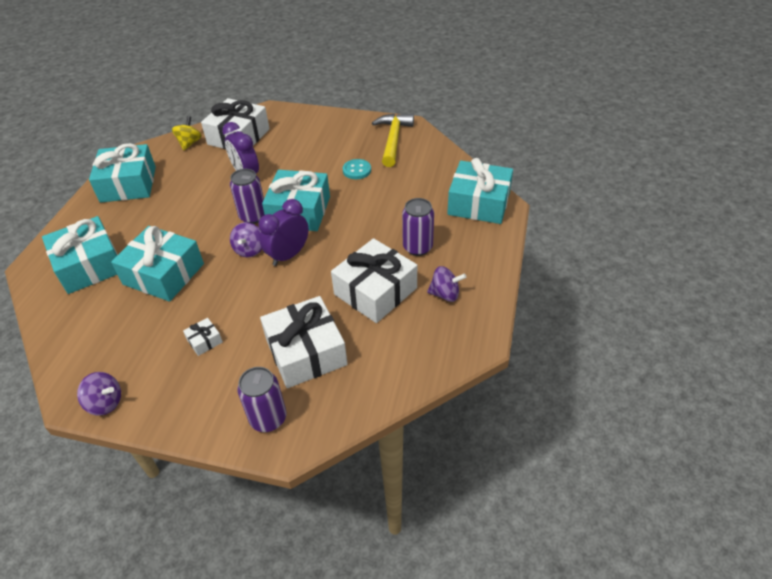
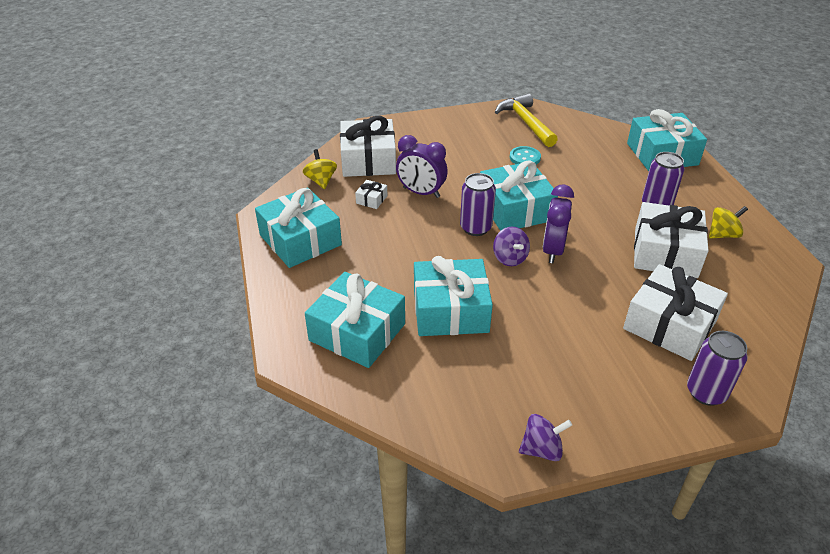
camera: 30 degrees left, 5 degrees down
(204, 341) = (568, 353): white gift -> white gift (371, 199)
(445, 294) = (723, 234): purple spinning top -> yellow spinning top

